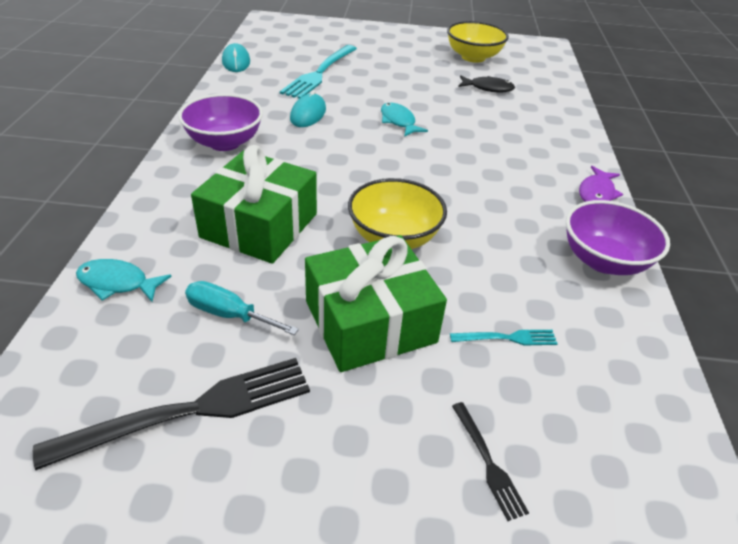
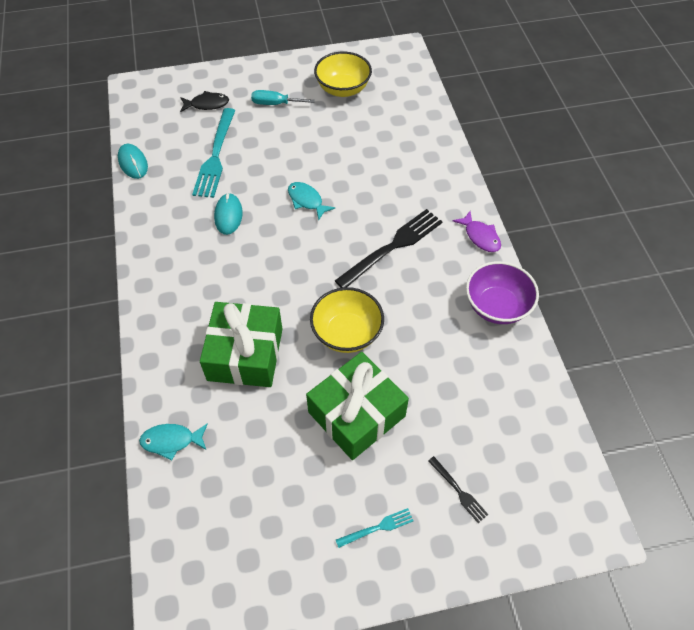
camera: 15 degrees left, 15 degrees up
(193, 410) = (274, 518): black fork -> black fork (393, 246)
(224, 142) = (175, 273): purple bowl -> none
(229, 314) = (261, 440): turquoise screwdriver -> turquoise screwdriver (275, 104)
(488, 88) = (368, 131): black fish -> black fish (207, 104)
(508, 338) = (448, 397): turquoise fork -> turquoise fork (377, 527)
(596, 193) = (480, 236): purple fish -> purple fish turned 45 degrees counterclockwise

